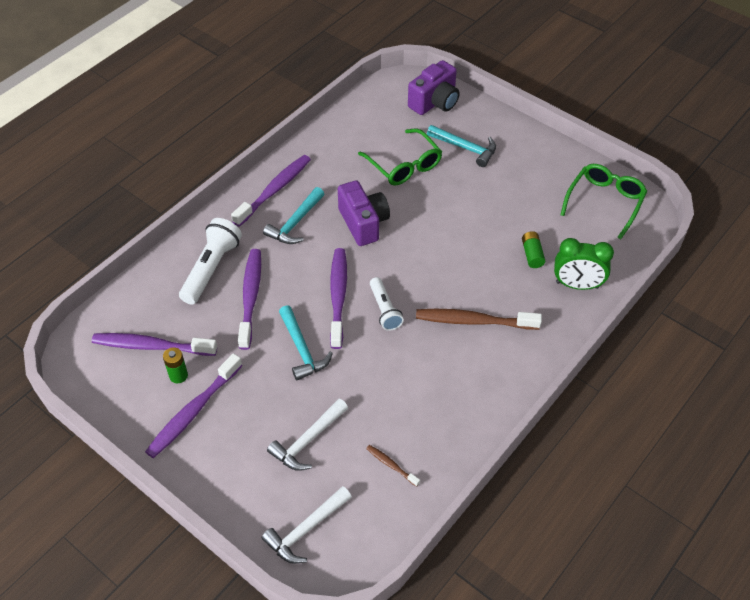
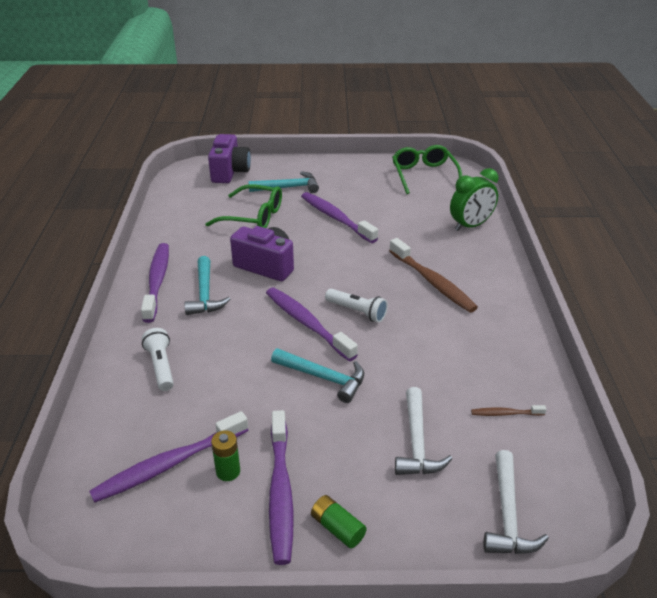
camera: 40 degrees left, 15 degrees down
(211, 268) = (161, 366): white flashlight -> white flashlight, size x0.64
(251, 297) = (227, 366): purple toothbrush -> purple toothbrush (336, 218)
(473, 321) = (432, 282): brown toothbrush -> brown toothbrush turned 90 degrees counterclockwise
(532, 254) = (418, 224): green battery -> green battery (337, 528)

